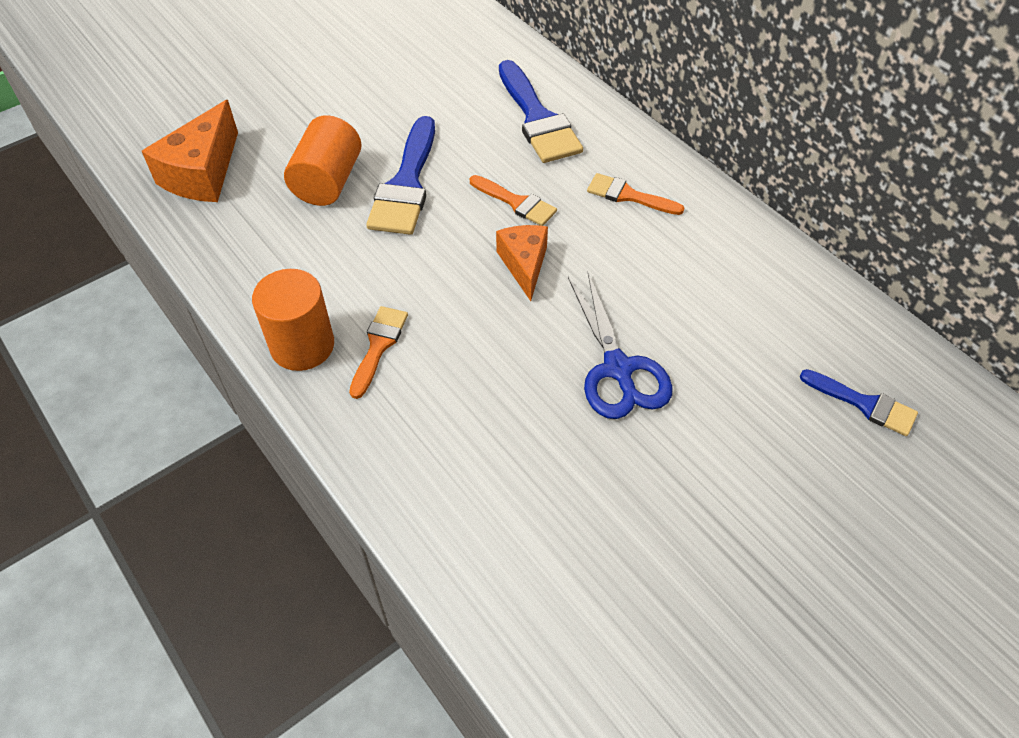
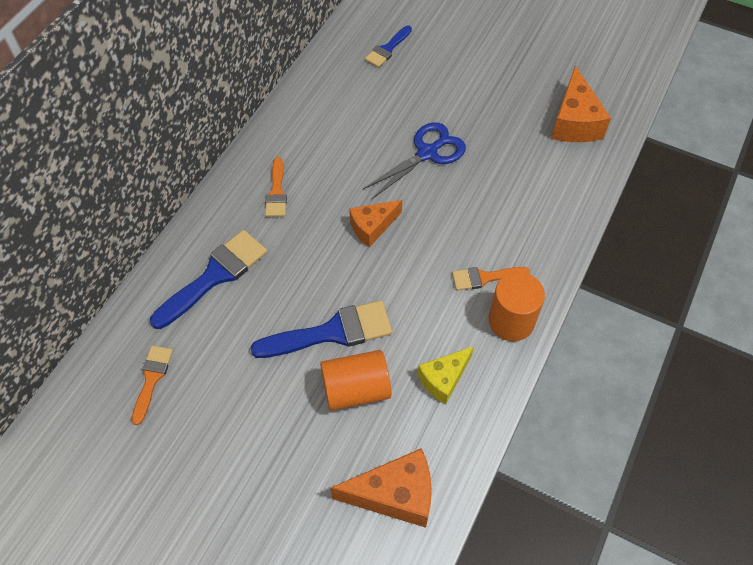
camera: 115 degrees left, 5 degrees up
(282, 253) = (444, 379): none -> yellow cheese
(516, 202) = (316, 254): orange brush -> orange brush (152, 379)
(587, 610) = (574, 122): none -> orange cheese
(864, 404) = (387, 49): blue brush -> blue brush turned 150 degrees counterclockwise

